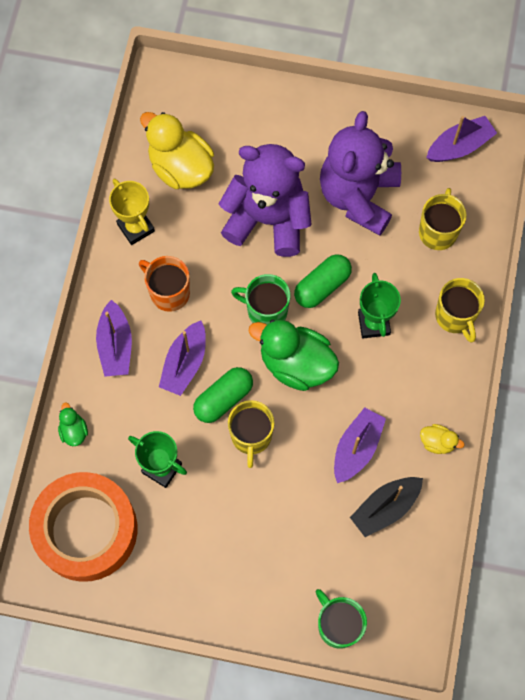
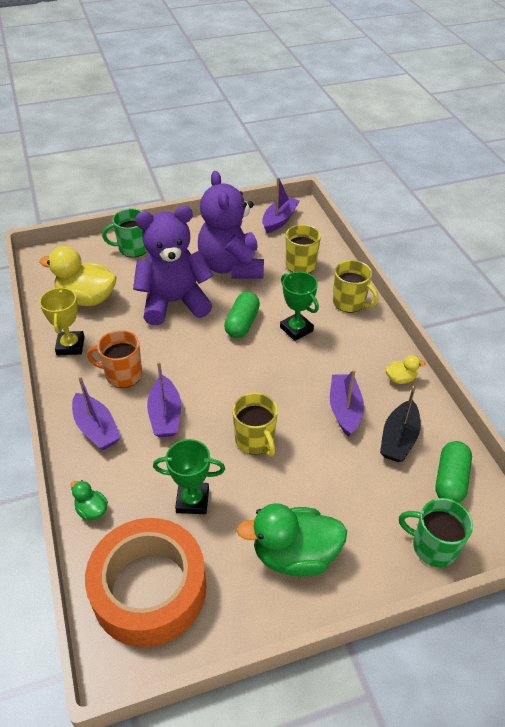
camera: 30 degrees left, 25 degrees down
(136, 227) = (70, 346): yellow trophy -> yellow trophy turned 60 degrees clockwise
(223, 399) = (214, 425): green capsule -> green capsule (450, 480)
(266, 311) = (209, 354): green mug -> green mug (132, 248)
(296, 364) = (256, 377): green duck -> green duck (294, 555)

